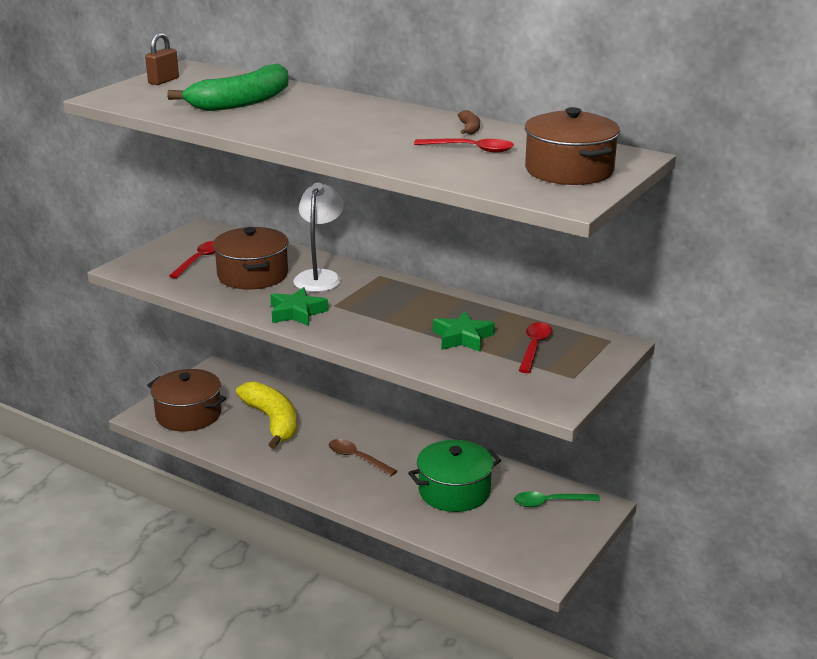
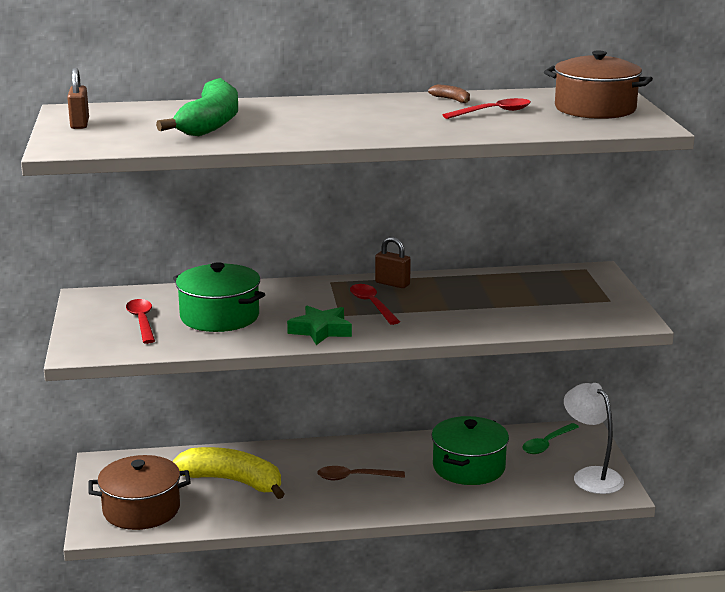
camera: 40 degrees left, 5 degrees down
(252, 275) = (219, 316): brown pot -> green pot
(320, 277) = (283, 298): white lamp -> white lamp (591, 476)
(421, 294) = (392, 284): none -> brown padlock
(462, 338) = (485, 302): green star -> none
(534, 347) = (547, 291): red spoon -> red spoon (372, 305)

